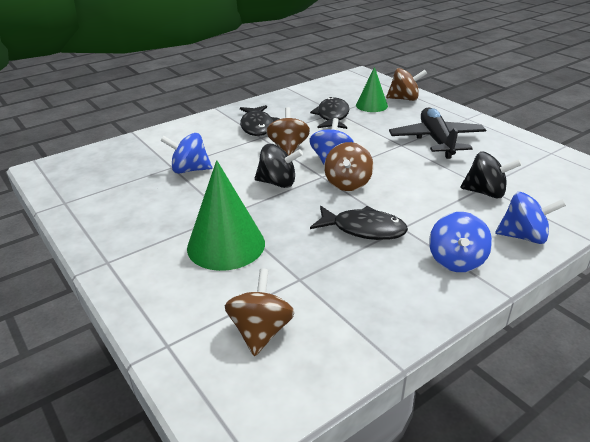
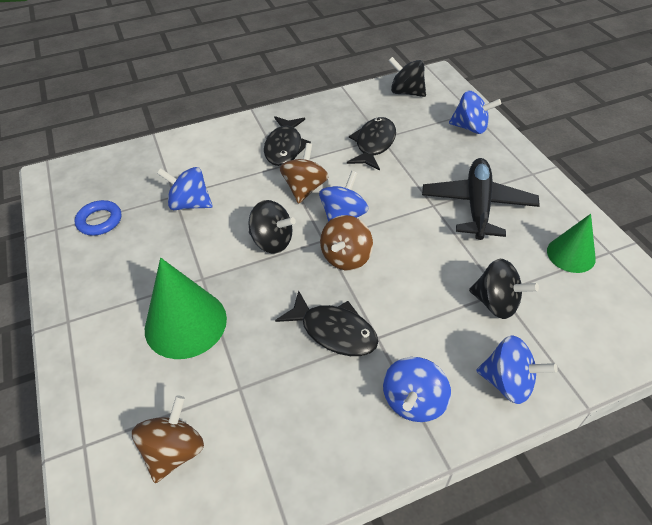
camera: 15 degrees right, 15 degrees up
(107, 191) = (99, 221): none -> blue ring
(341, 85) = (406, 92): none -> black spinning top
(371, 105) = (427, 133): green cone -> green cone (571, 254)
(404, 99) = (470, 127): brown spinning top -> blue spinning top

